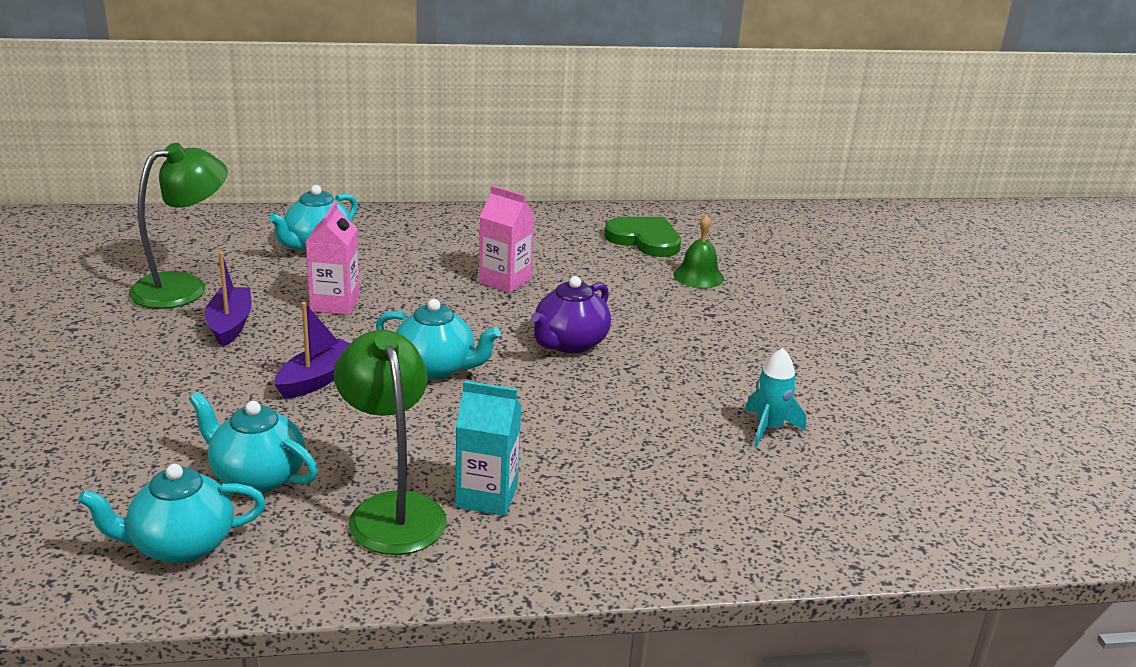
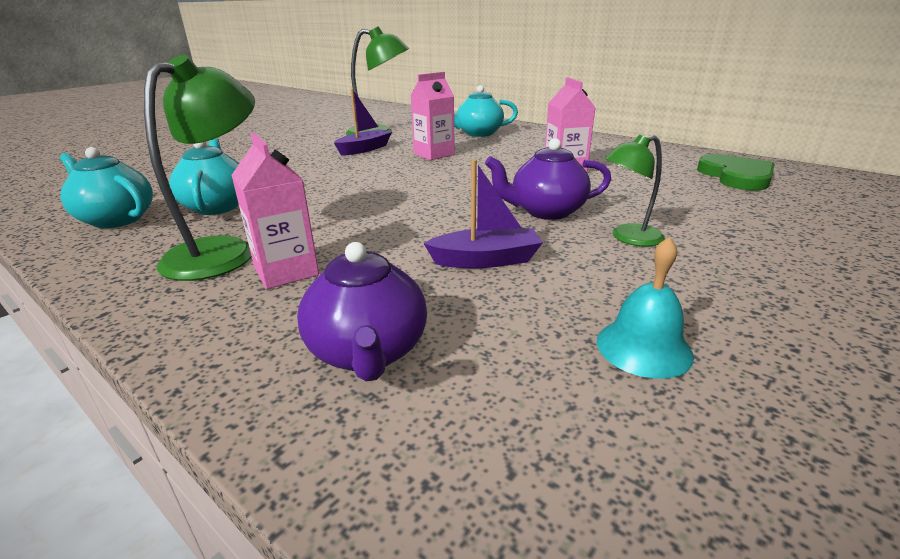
camera: 50 degrees right, 0 degrees up
(317, 379) = (348, 179): purple boat -> purple boat (486, 260)
(436, 368) = (422, 195): turquoise teapot -> none
(486, 496) = (286, 271): turquoise carton -> pink carton
(651, 511) = (368, 352): none -> purple teapot
(660, 346) = (628, 238): none -> green lamp
(698, 276) = (759, 208): green bell -> none
(768, 428) = (643, 347): turquoise rocket -> turquoise bell

